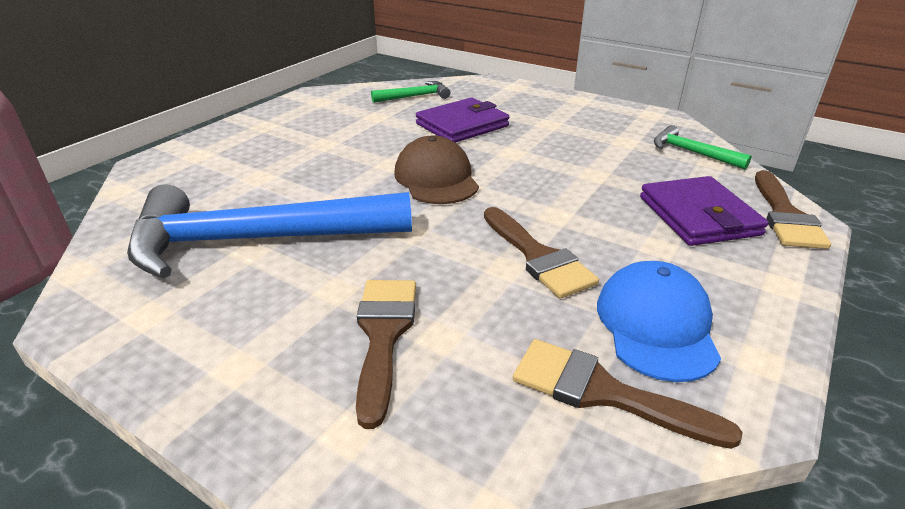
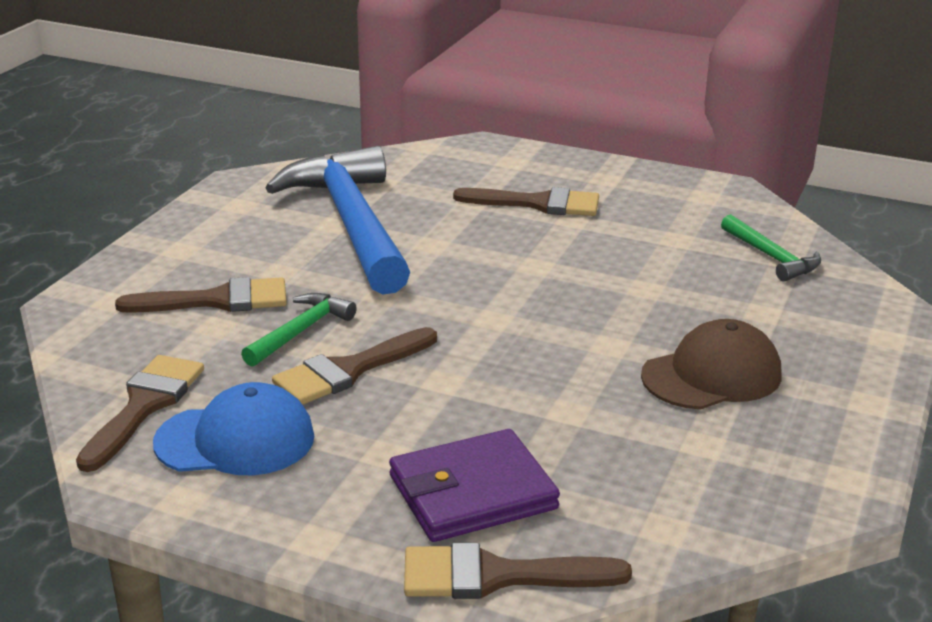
camera: 80 degrees right, 5 degrees down
(287, 153) = (538, 203): none -> brown brush
(436, 178) = (510, 297): brown cap -> brown cap (712, 375)
(462, 125) = (685, 302): purple wallet -> none
(692, 152) = (693, 510): green hammer -> green hammer (300, 331)

